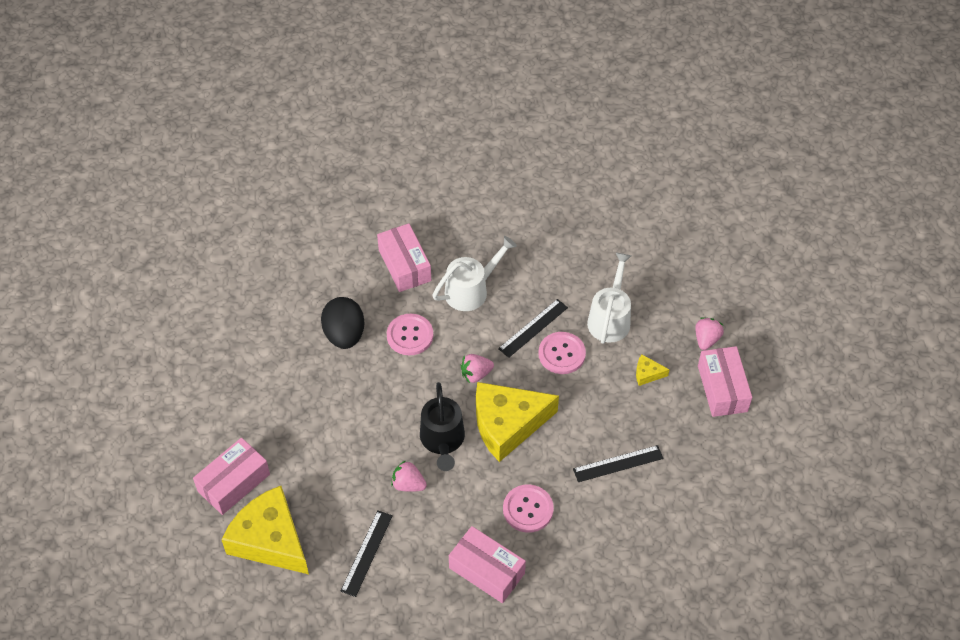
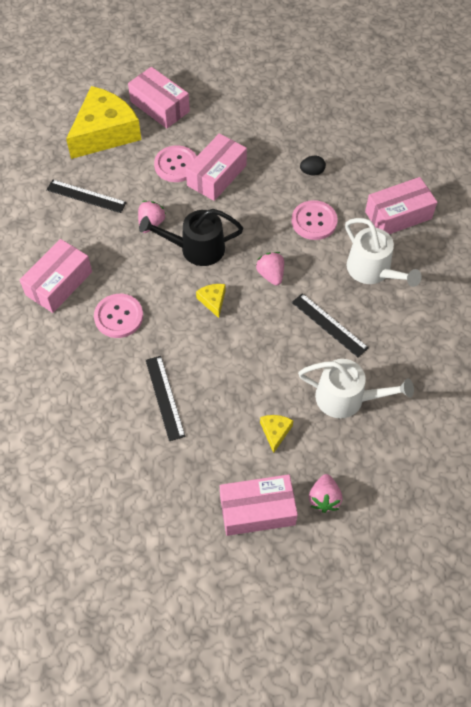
camera: 90 degrees right, 5 degrees up
(344, 335) = (312, 172): black egg -> black egg, size x0.48
(344, 423) = (216, 175): none -> pink box
(507, 424) = (213, 301): yellow cheese -> yellow cheese, size x0.40
(561, 354) = (298, 350): pink button -> pink button (176, 165)
(706, 339) = (324, 498): pink strawberry -> pink strawberry turned 75 degrees clockwise

